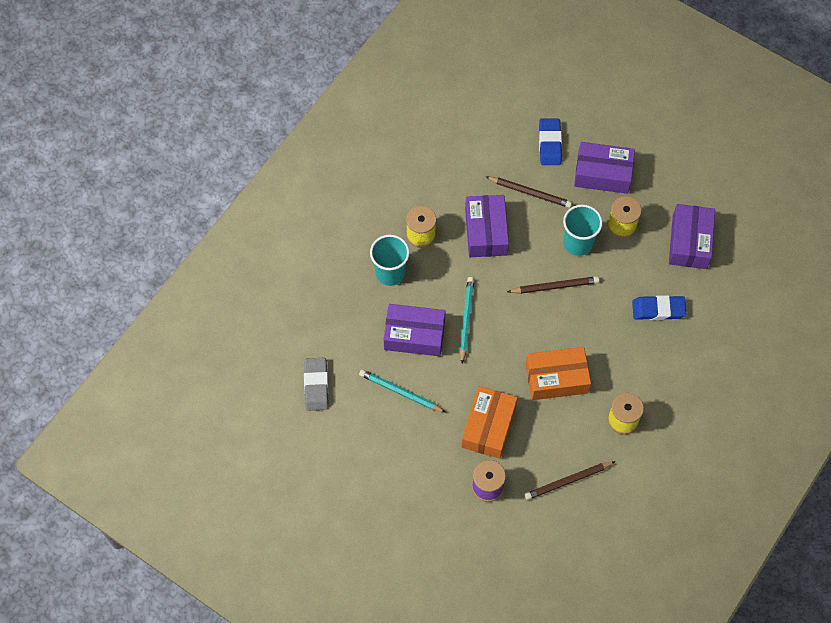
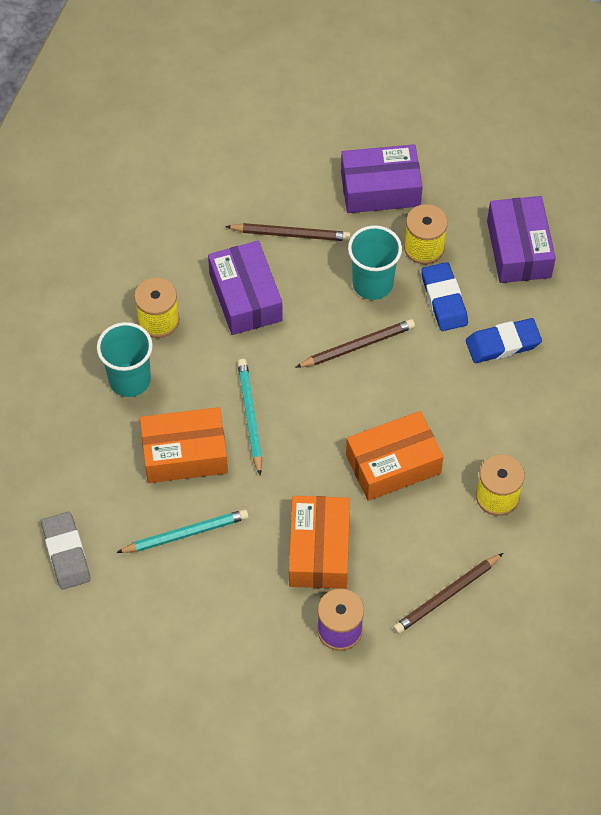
camera: 15 degrees left, 5 degrees down
(400, 392) = (186, 533): turquoise pencil -> turquoise pencil turned 150 degrees clockwise
(414, 335) = (185, 454): purple box -> orange box
(550, 144) = (300, 166): blue eraser -> blue eraser (444, 299)

